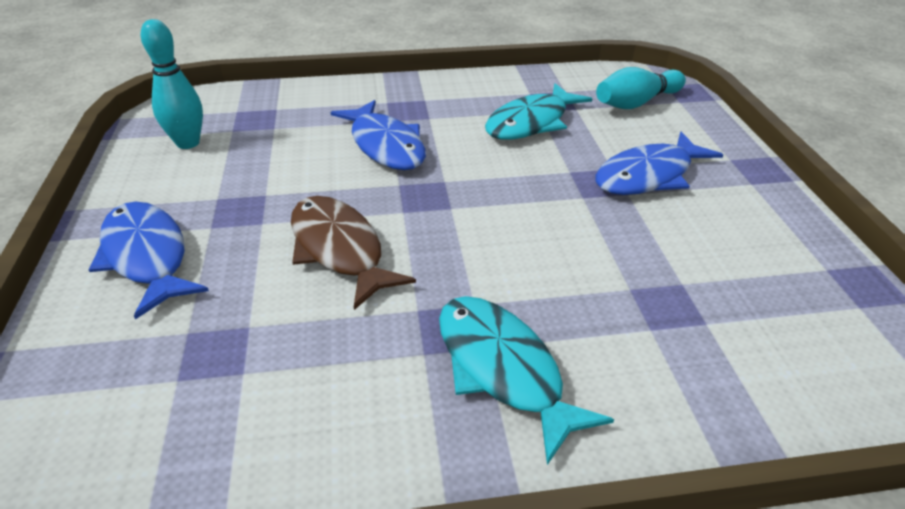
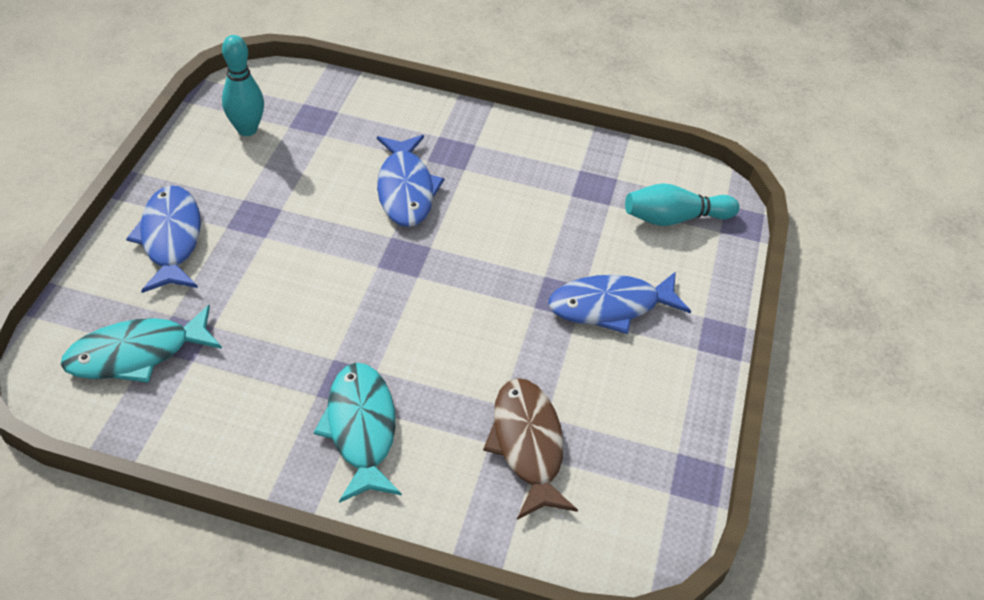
camera: 20 degrees right, 10 degrees up
(339, 249) = (308, 284): brown fish -> brown fish (527, 444)
(531, 123) = (553, 208): turquoise fish -> turquoise fish (136, 353)

